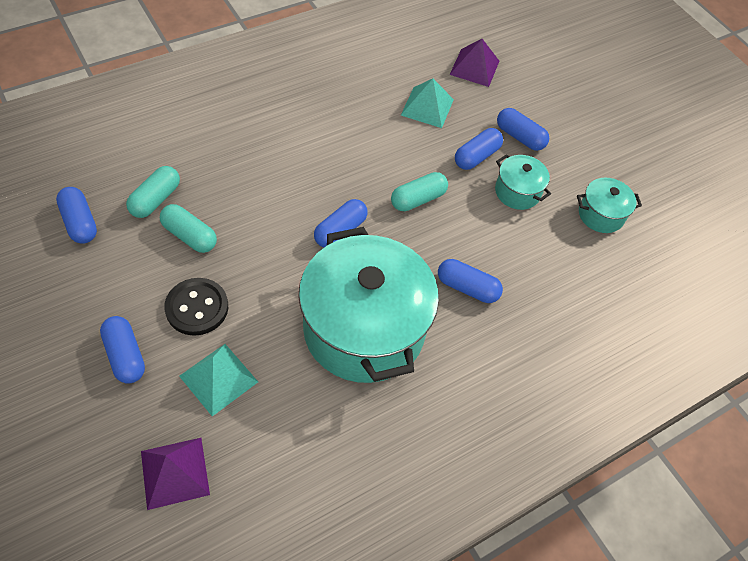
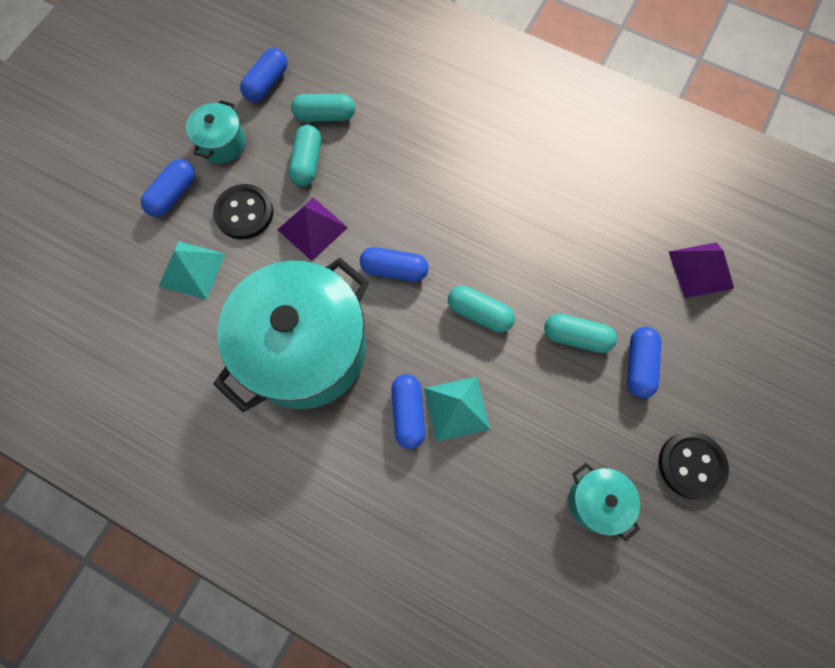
camera: 65 degrees right, 15 degrees up
(175, 472) = (100, 291): purple pyramid -> purple pyramid (312, 228)
(427, 107) = (604, 256): turquoise pyramid -> turquoise pyramid (456, 408)
(476, 156) = (576, 337): blue capsule -> turquoise capsule
(517, 192) = (561, 400): turquoise pot -> turquoise pot (222, 143)
(604, 152) = (691, 465): none -> black button

